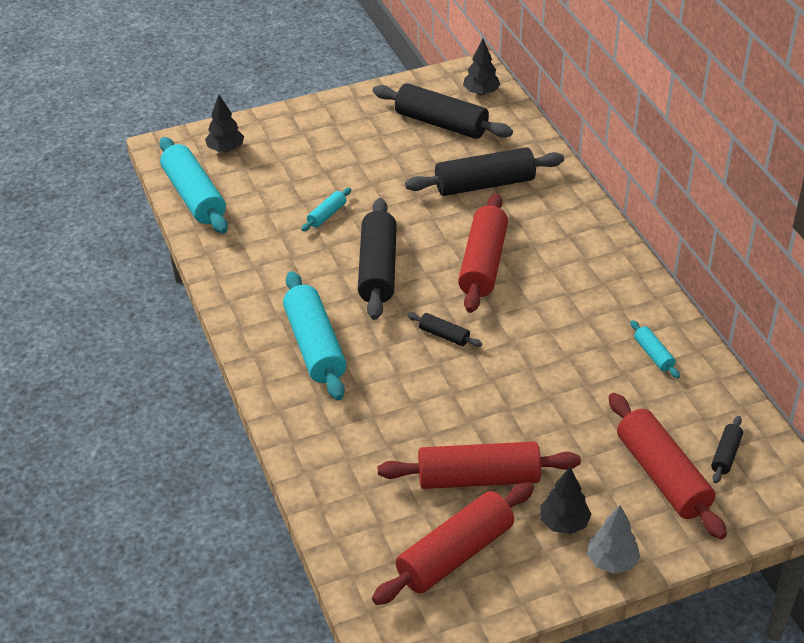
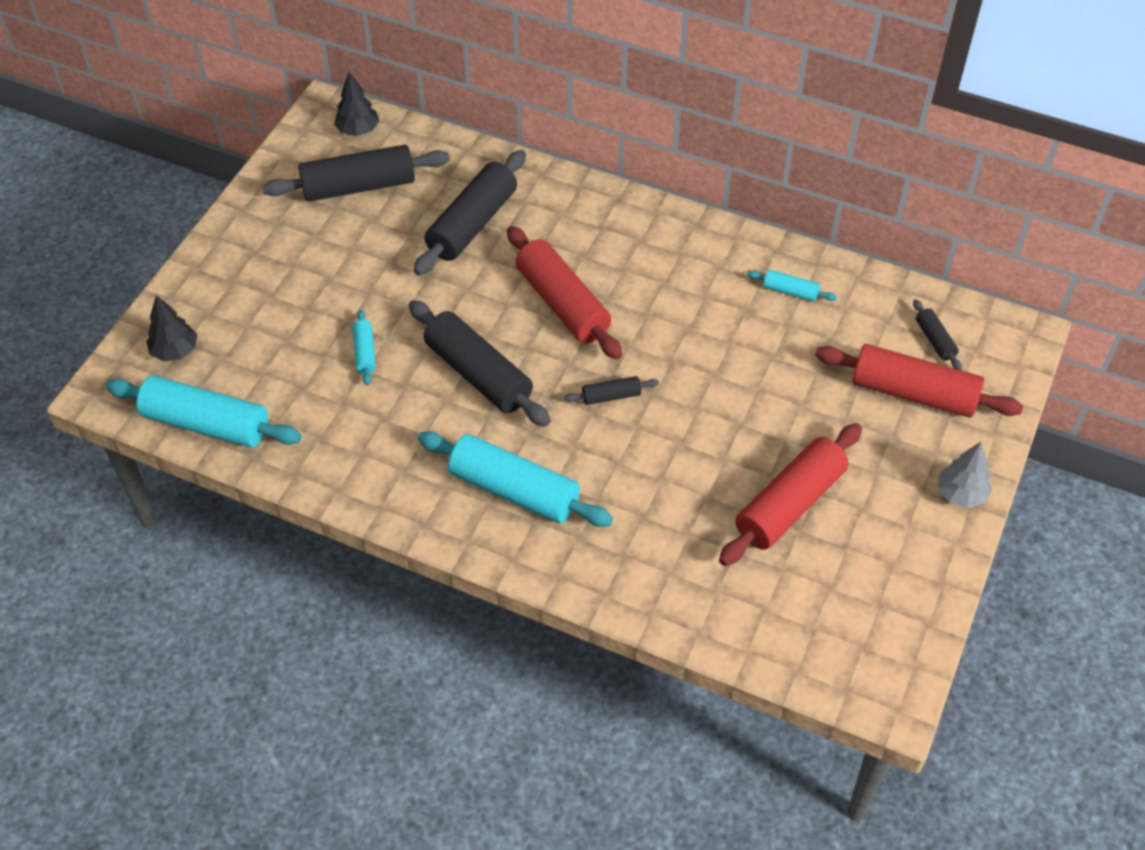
camera: 45 degrees left, 10 degrees up
(455, 554) = (850, 584): red rolling pin -> none
(564, 523) = (893, 490): black tree -> none

